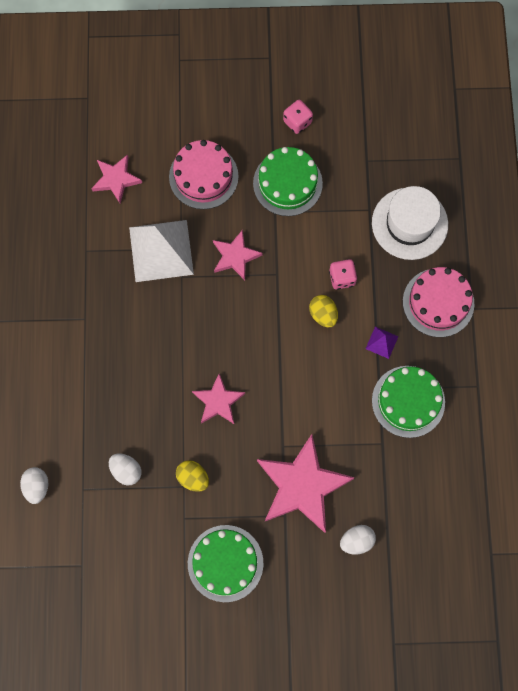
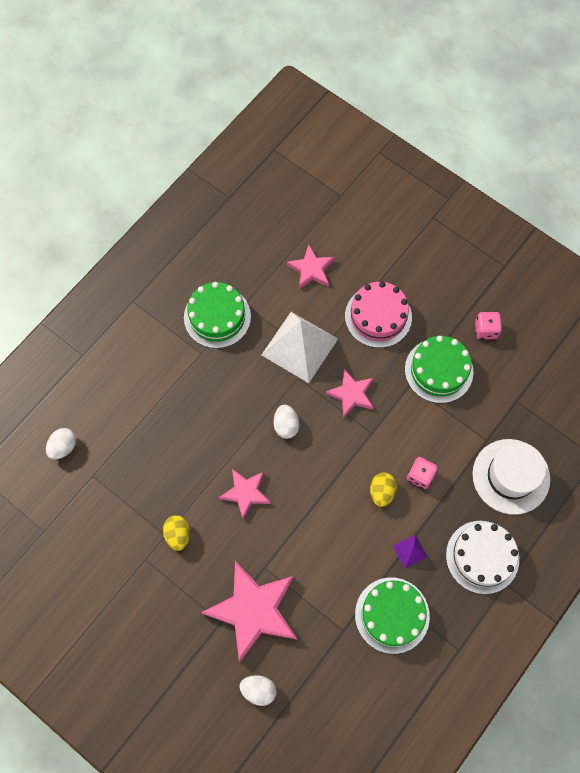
camera: 40 degrees right, 5 degrees down
(126, 471) = (135, 488): white egg -> white egg (286, 425)
(225, 563) = (146, 620): green cake -> green cake (217, 317)
(438, 302) = (482, 557): pink cake -> white cake

